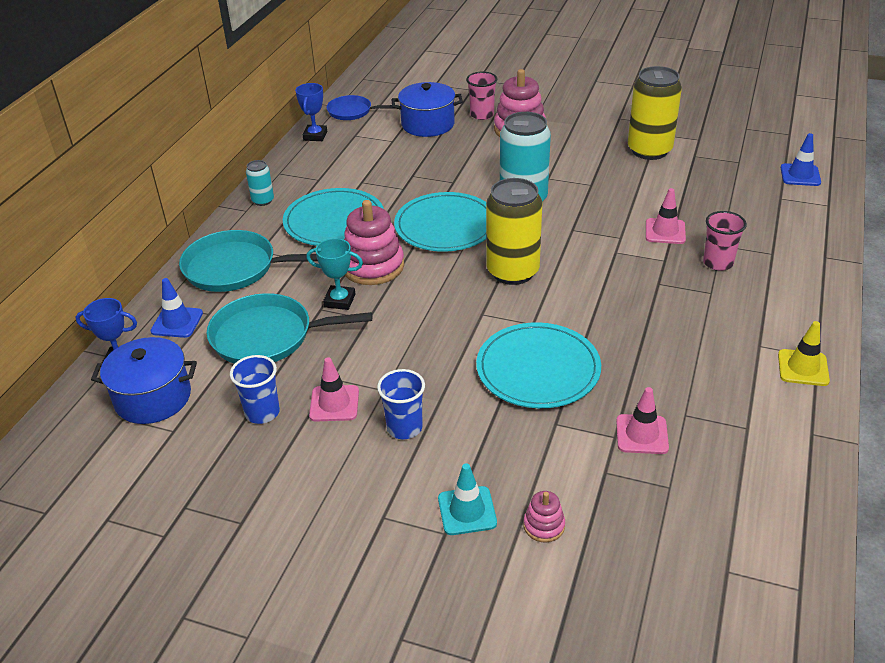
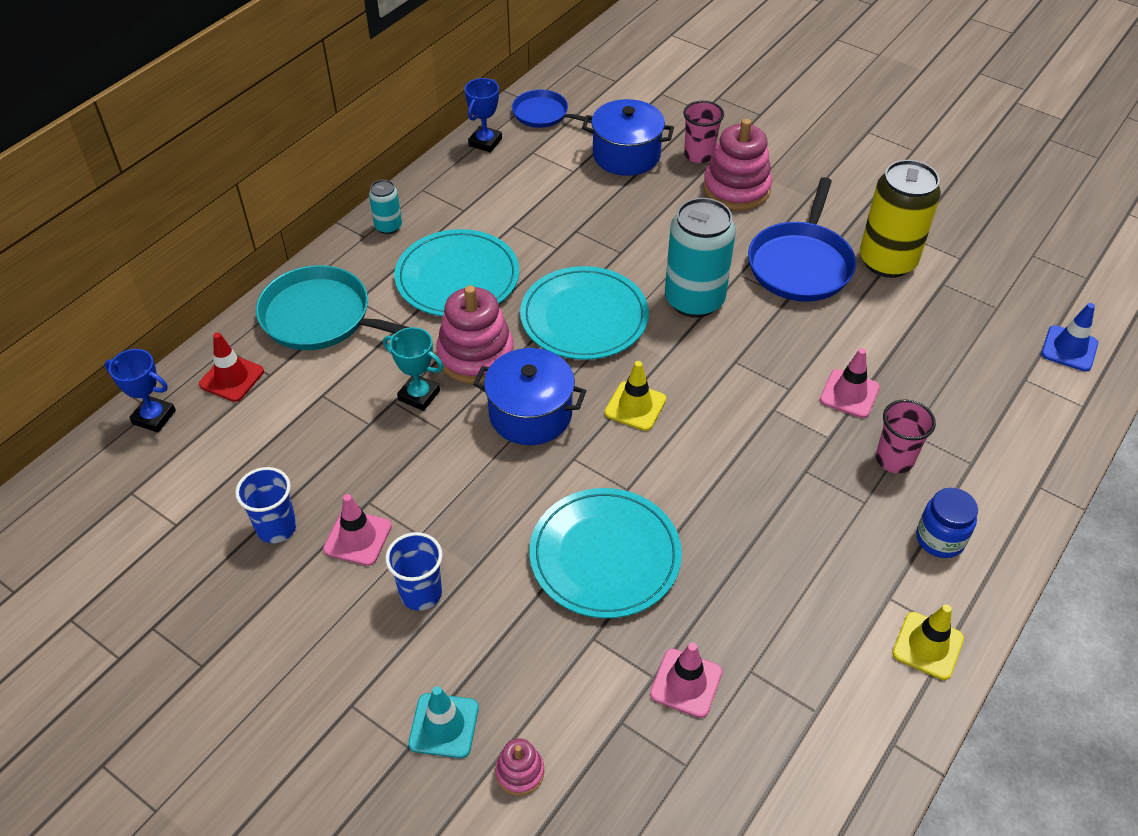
camera: 15 degrees right, 10 degrees up
(153, 398) = (170, 474): blue pot -> blue pot (530, 414)
(177, 322) = (232, 378): blue traffic cone -> red traffic cone
(267, 336) = (321, 424): turquoise pan -> none
(512, 272) = (635, 406): yellow can -> yellow traffic cone
(589, 164) = (801, 264): none -> blue pan
(775, 302) = (939, 539): none -> blue jar

